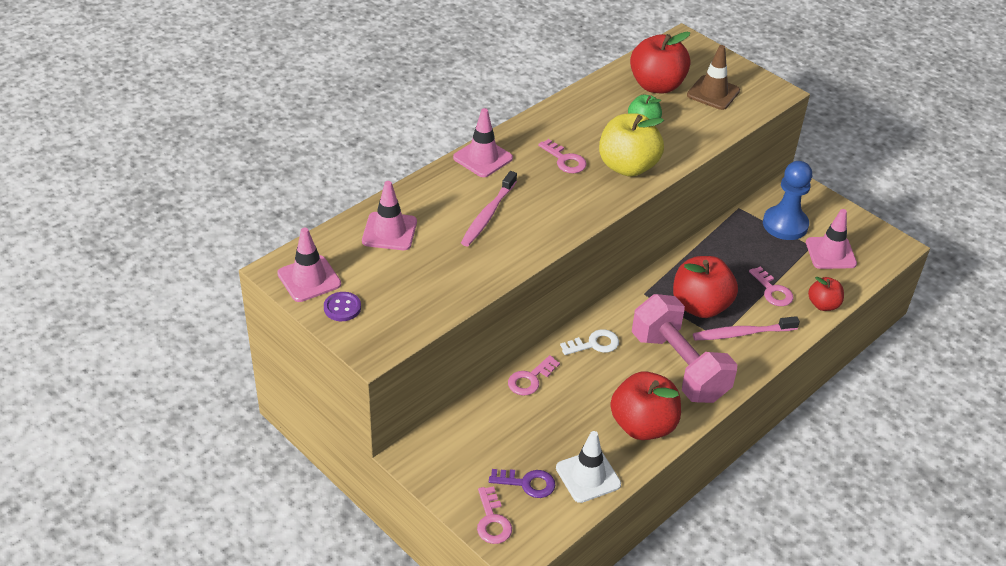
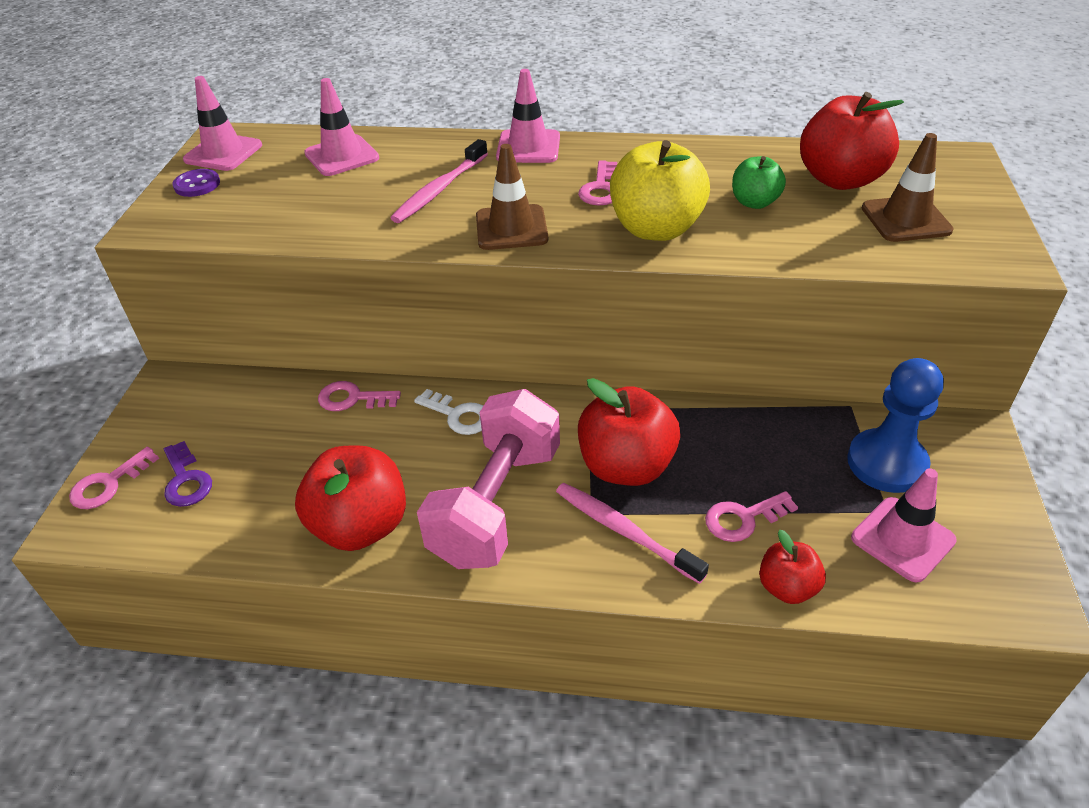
camera: 55 degrees right, 0 degrees up
(488, 215) = (439, 190): pink toothbrush -> pink toothbrush turned 45 degrees counterclockwise
(565, 211) = (511, 228): none -> brown traffic cone
(588, 476) = (234, 523): white traffic cone -> none
(772, 291) = (743, 519): pink key -> pink key turned 45 degrees clockwise

